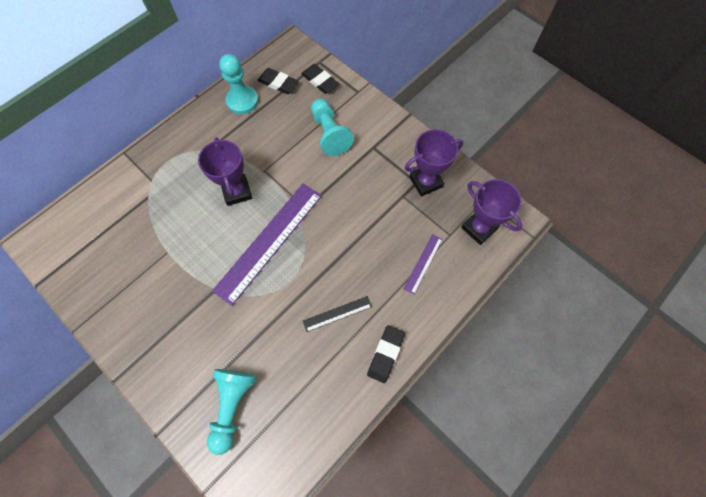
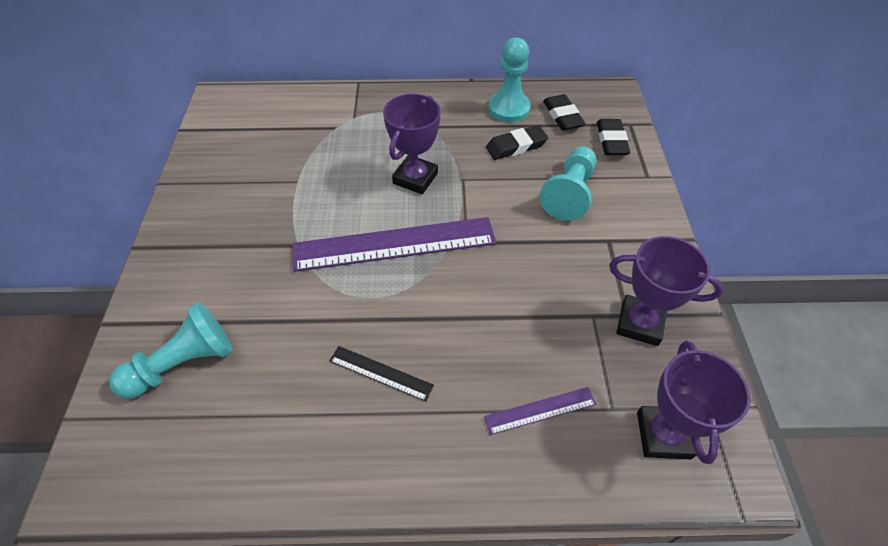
camera: 45 degrees right, 15 degrees down
(385, 354) = (383, 470): black eraser -> black eraser (516, 146)

